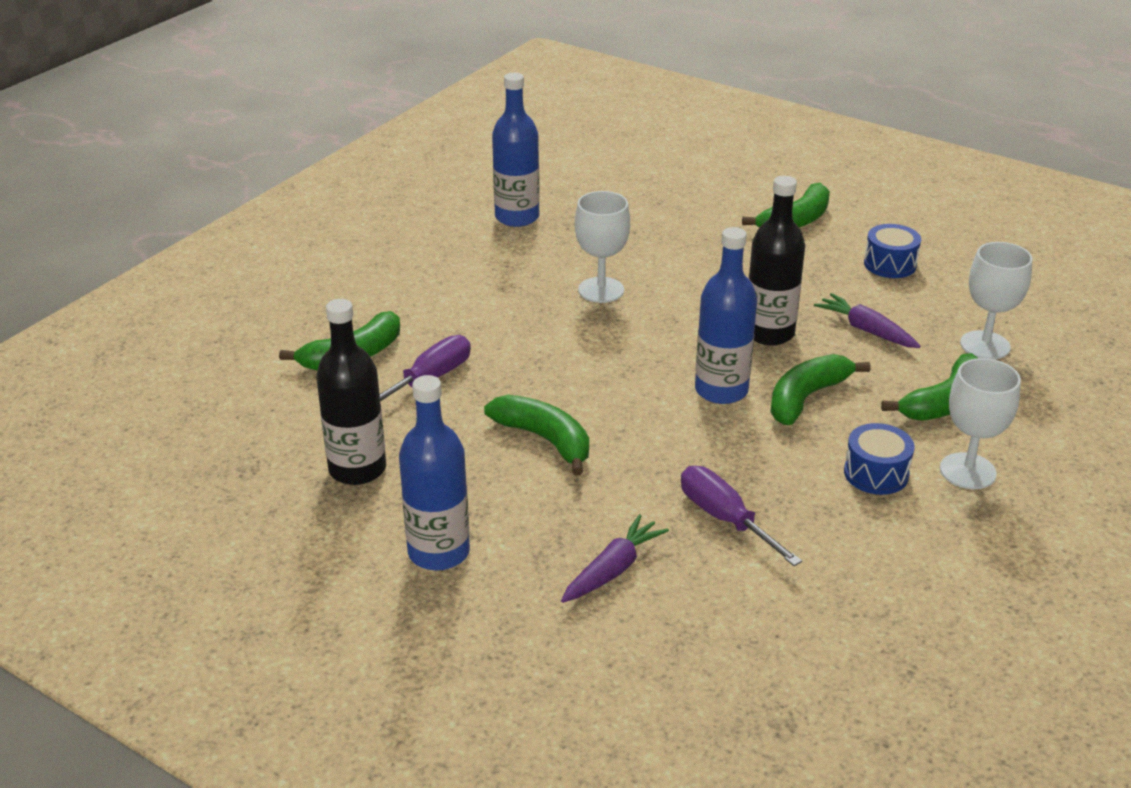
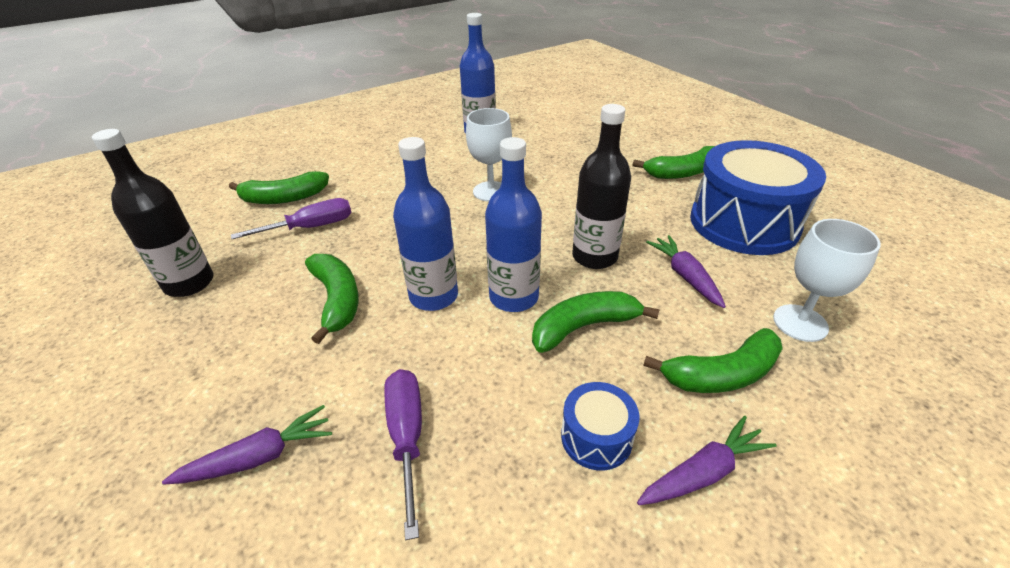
camera: 25 degrees right, 5 degrees up
(439, 552) = (154, 379): blue bottle -> blue bottle (433, 296)
(890, 264) = (743, 223): blue drum -> blue drum, size x2.23
(967, 471) = (703, 472): white goblet -> purple carrot

